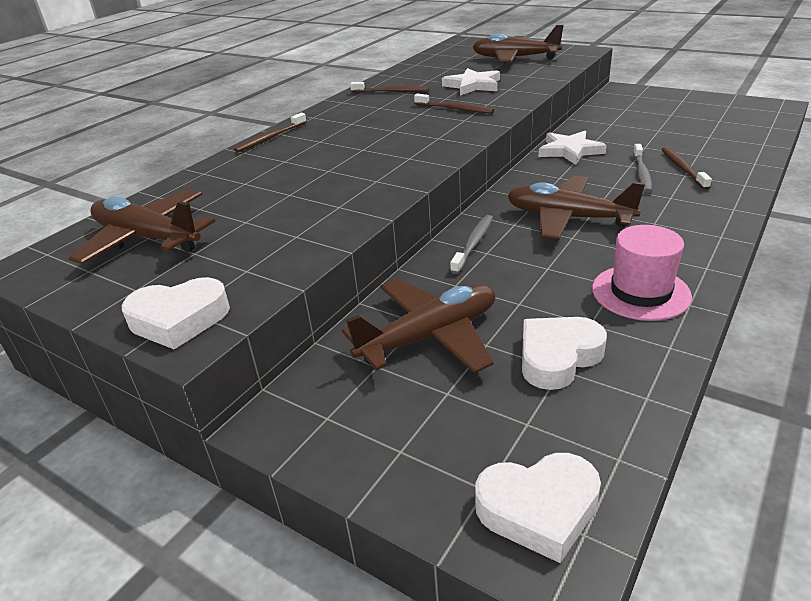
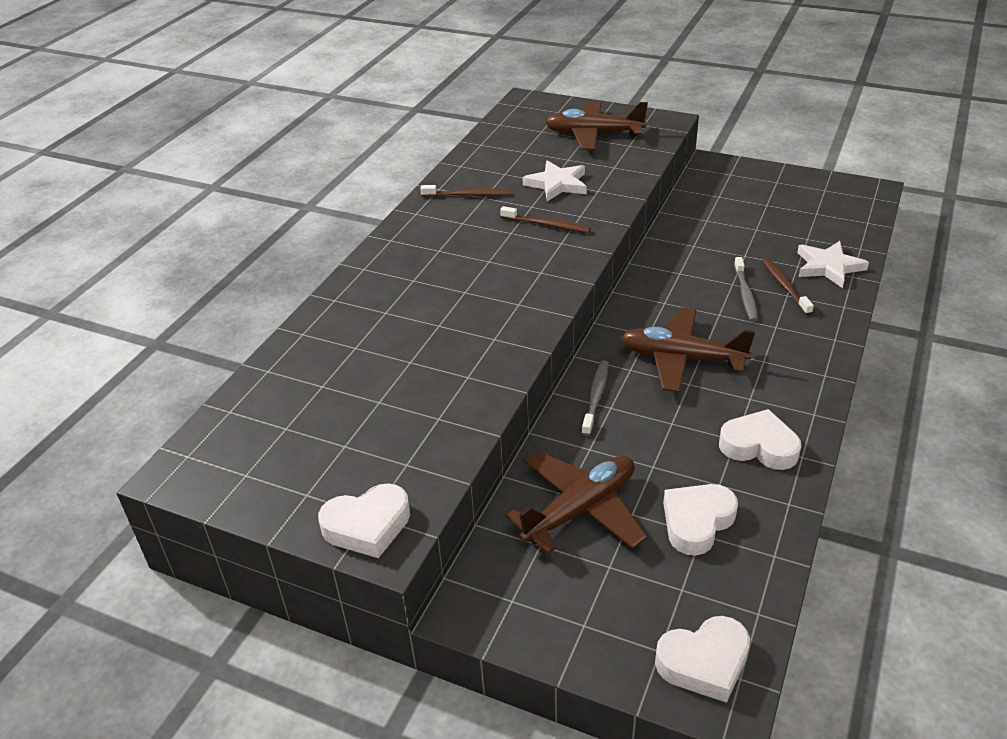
camera: 10 degrees left, 5 degrees up
(147, 238) = (286, 429): brown plane -> none
(270, 138) = (355, 276): brown toothbrush -> none
(570, 151) = (669, 263): white star -> white star (828, 267)
(640, 292) = (759, 446): pink hat -> white heart

